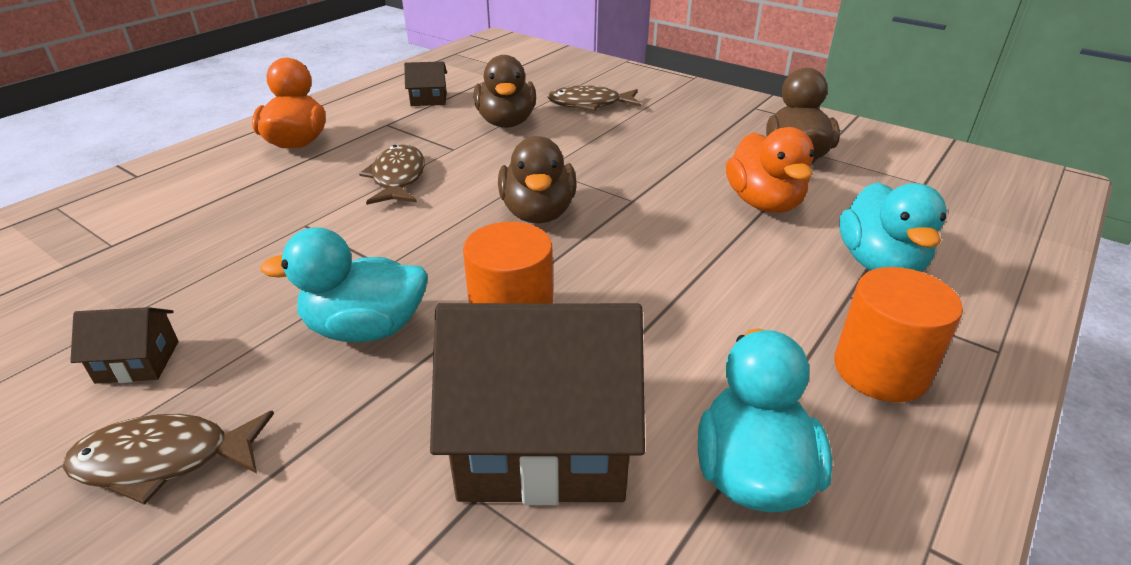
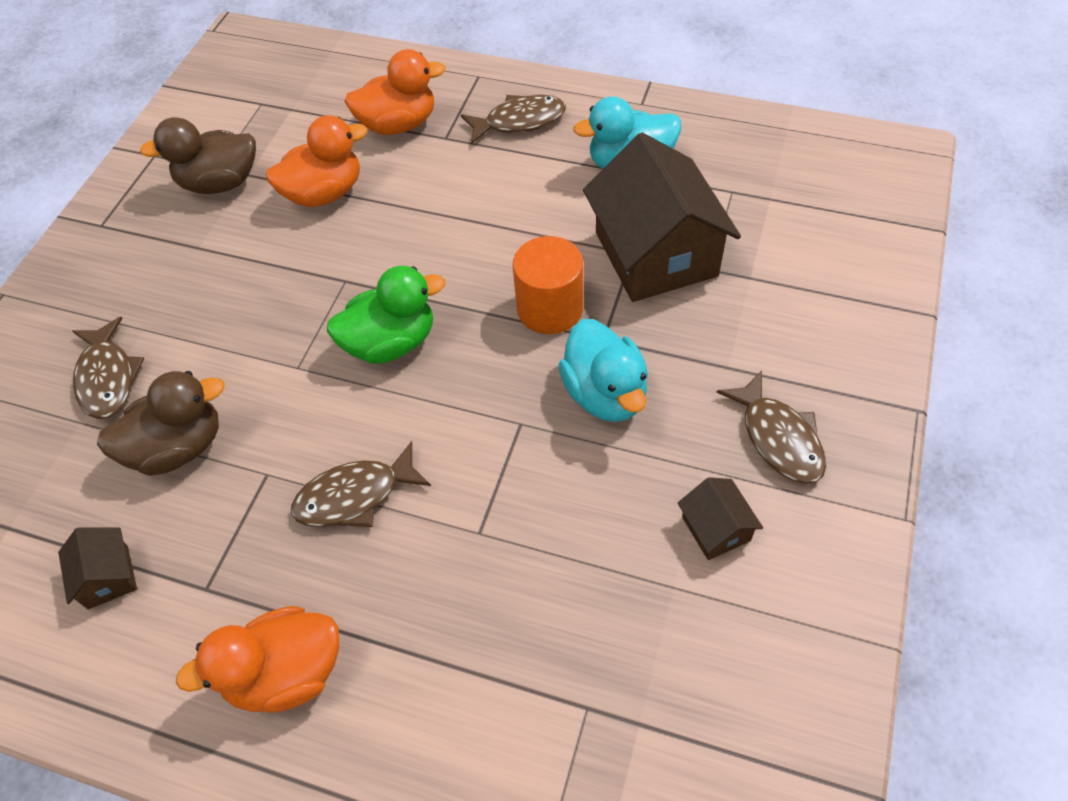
camera: 105 degrees left, 20 degrees up
(538, 213) = (391, 342): brown duck -> green duck
(880, 264) = (398, 124): turquoise duck -> orange duck
(880, 370) = (520, 121): orange cylinder -> brown fish

